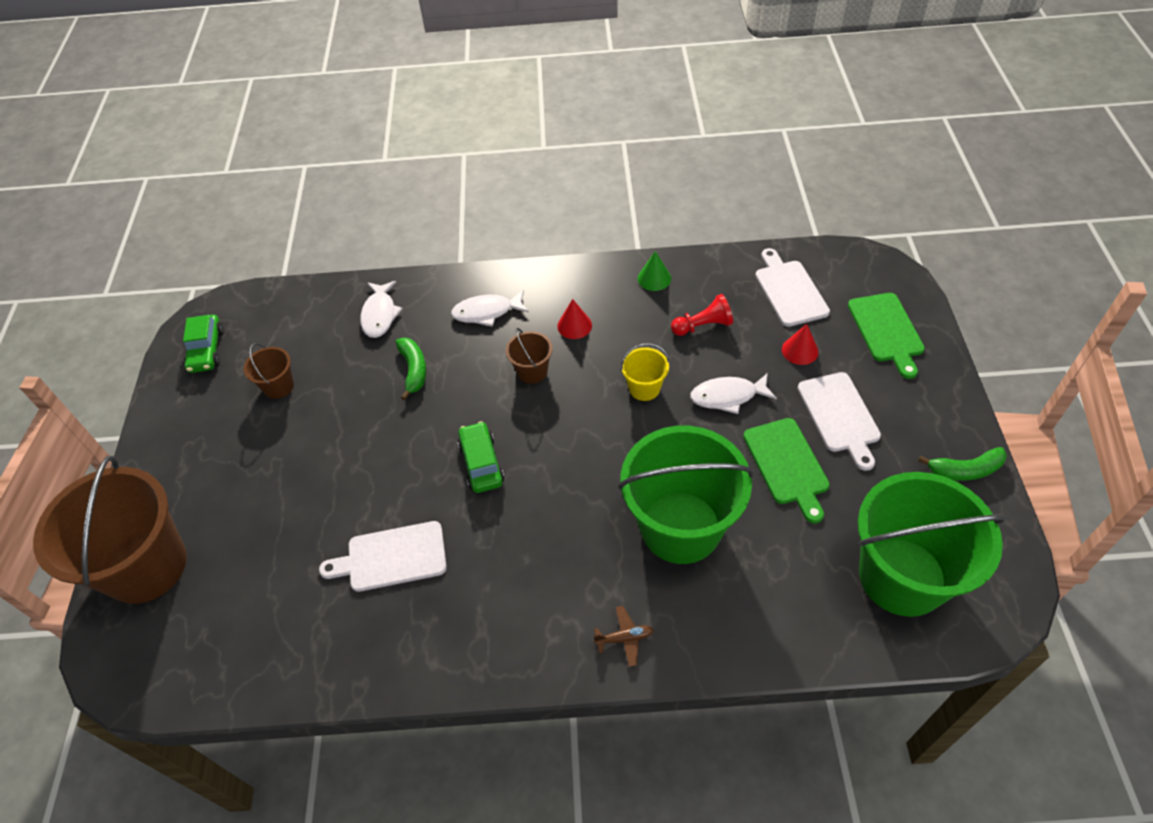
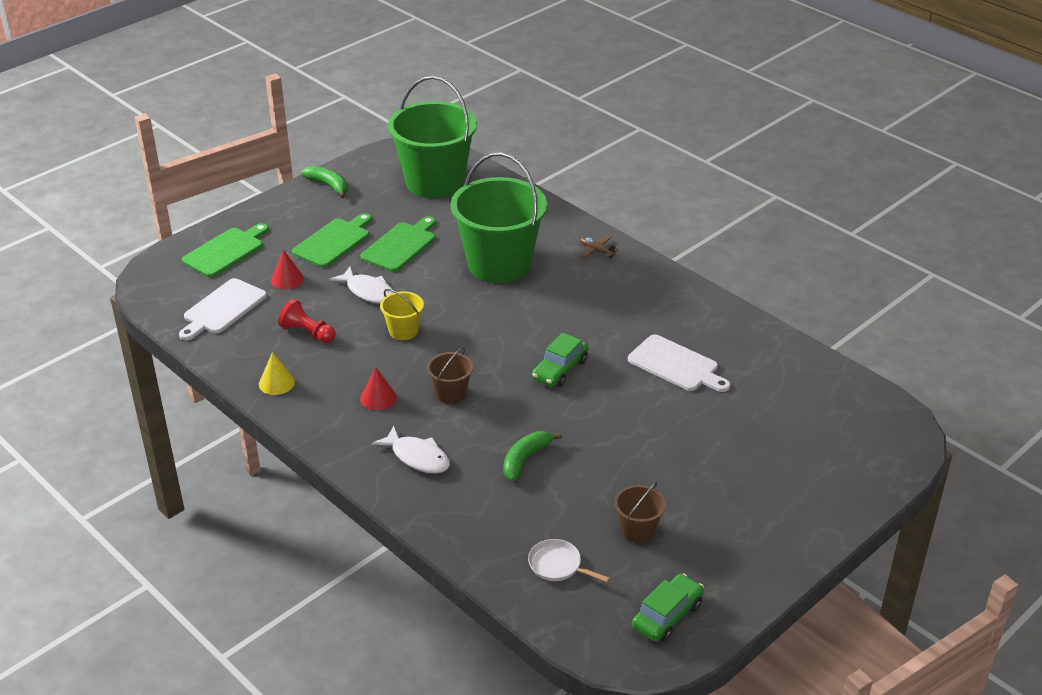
camera: 135 degrees left, 15 degrees down
(146, 566) = (846, 476): brown bucket -> none
(309, 324) = (558, 565): none -> white pan
(380, 315) = (494, 524): white fish -> none
(654, 278) = (276, 383): green cone -> yellow cone
(840, 416) = (333, 241): white cutting board -> green cutting board

